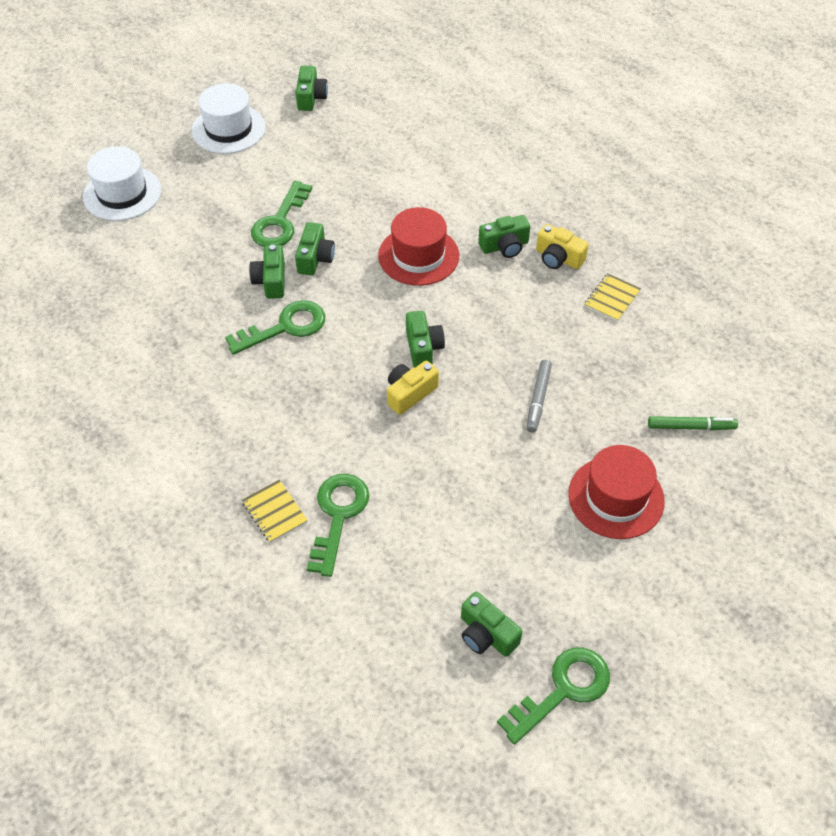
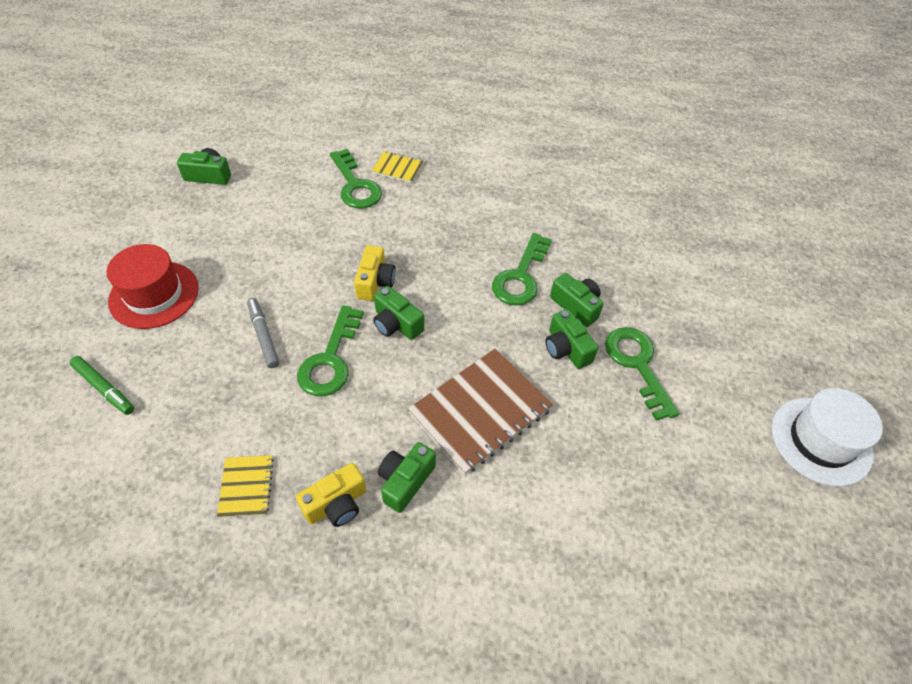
camera: 140 degrees right, 0 degrees up
(122, 193) = (789, 307): white hat -> none
(311, 97) = (815, 557): green camera -> none
(418, 256) = (480, 411): red hat -> brown notebook
(558, 258) = (336, 504): yellow camera -> yellow camera turned 150 degrees clockwise
(563, 690) = (142, 173): green key -> green key (330, 359)
(691, 427) = (104, 388): green marker -> green marker turned 105 degrees counterclockwise

